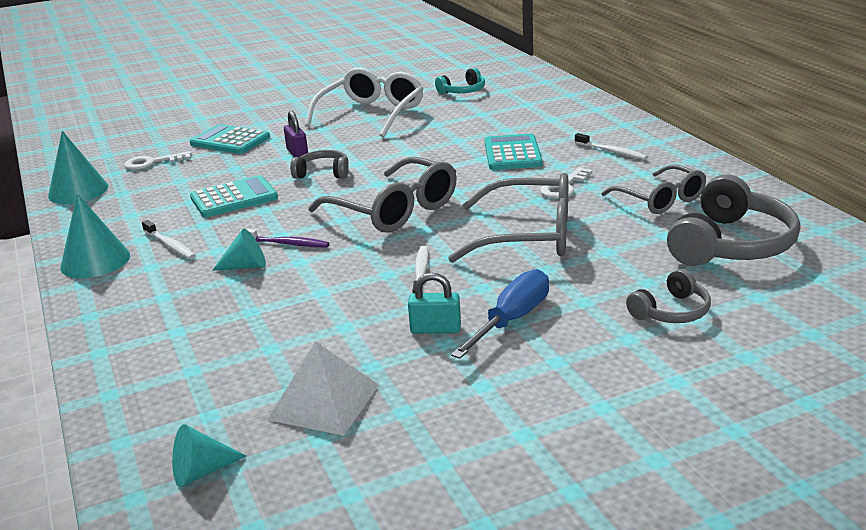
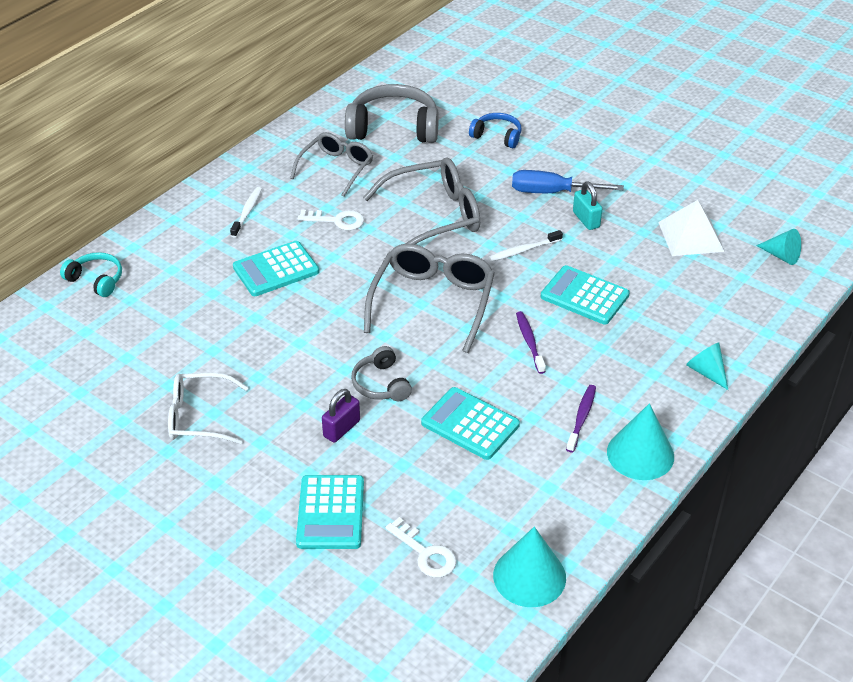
camera: 120 degrees left, 15 degrees up
(170, 245) = (581, 418): white toothbrush -> purple toothbrush
(246, 266) = (579, 348): turquoise cone -> turquoise cone (706, 372)
(310, 290) = (584, 296): none -> turquoise calculator
(371, 114) = (199, 417): white glasses -> white glasses, size x0.66
(463, 91) = (97, 364): turquoise headphones -> turquoise headphones (96, 280)
(528, 235) = (434, 216): grey glasses -> grey glasses turned 90 degrees clockwise
(671, 311) = (497, 136): grey headphones -> blue headphones

